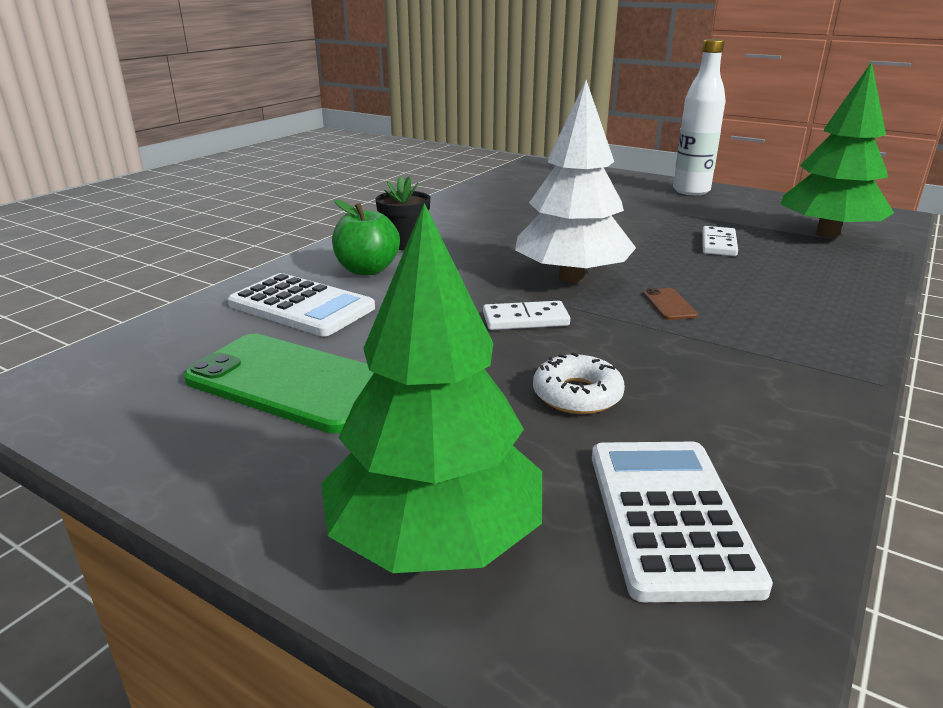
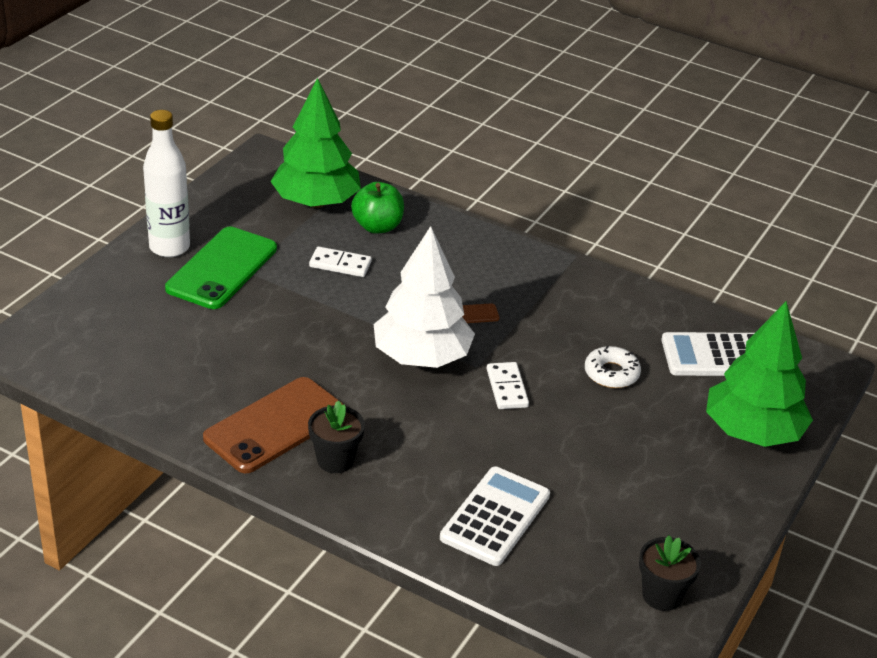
camera: 95 degrees left, 10 degrees up
(109, 400) = (662, 595): none -> black flower pot
(291, 382) = (621, 504): green phone -> green phone (222, 268)
(367, 270) = (409, 482): green apple -> green apple (377, 226)
(454, 225) = (275, 425): none -> brown phone

